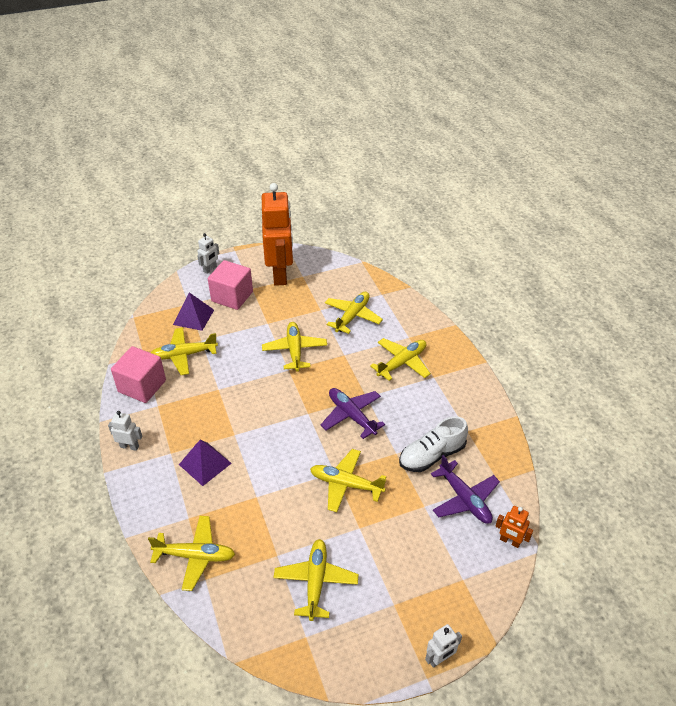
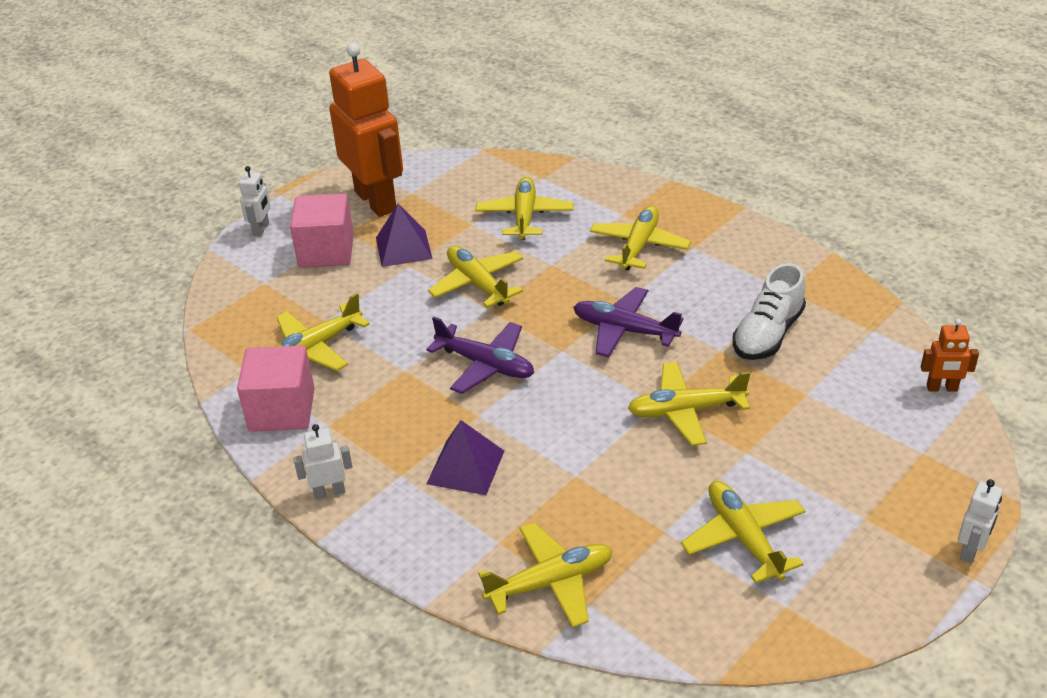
camera: 25 degrees left, 5 degrees down
(193, 317) = (288, 296): purple pyramid -> purple pyramid (403, 248)
(464, 499) = (849, 365): purple plane -> purple plane (486, 365)

